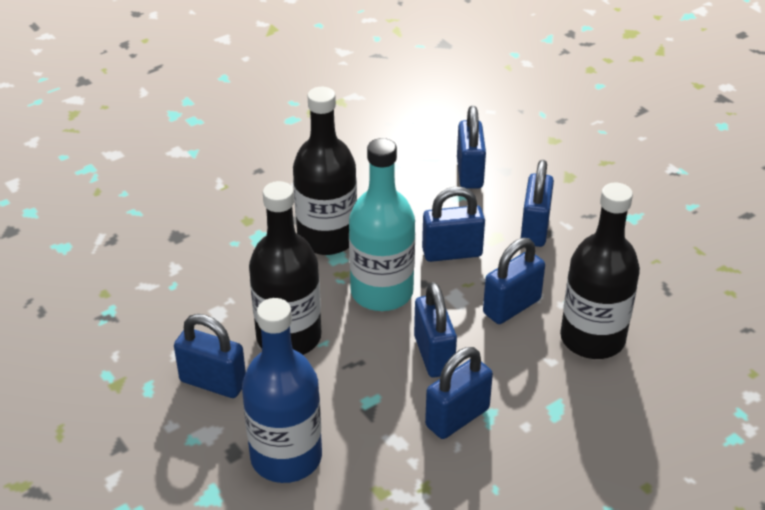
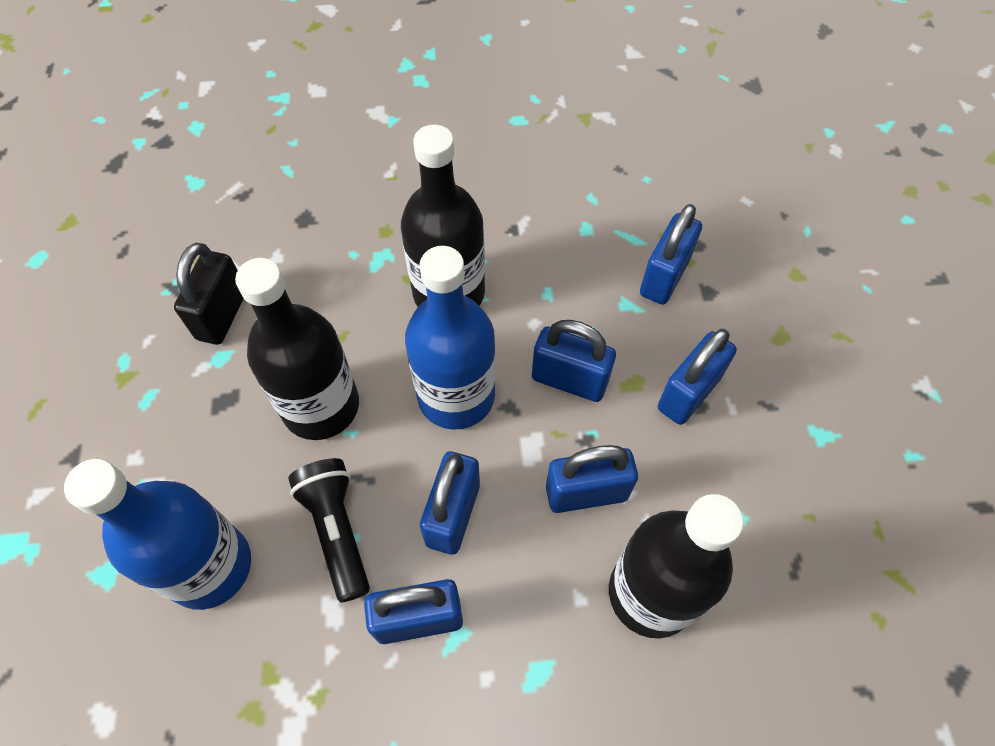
camera: 30 degrees right, 20 degrees up
(163, 316) = (222, 315): none -> black padlock
(213, 382) = (209, 425): blue padlock -> none
(361, 398) = (337, 531): none -> black flashlight
(382, 292) = (456, 396): turquoise bottle -> blue bottle

